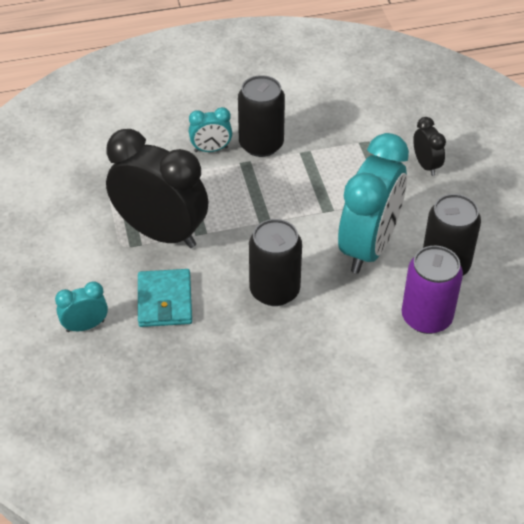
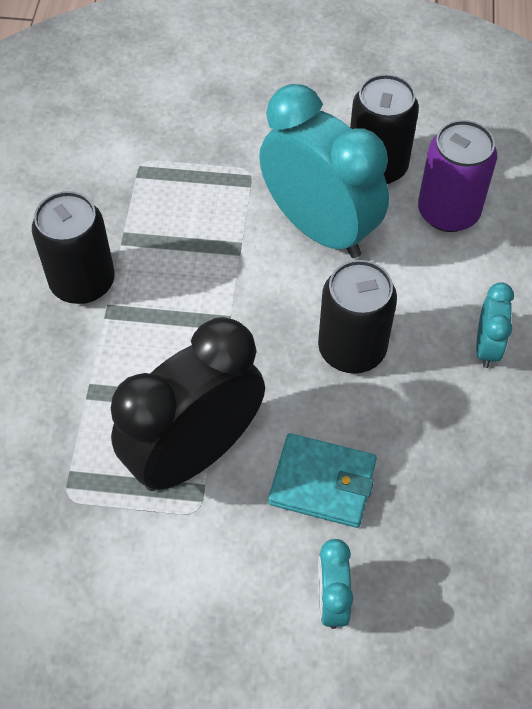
camera: 70 degrees left, 10 degrees up
(211, 149) = (60, 344): turquoise clock -> turquoise clock (486, 347)
(426, 165) = (211, 126): black clock -> none

